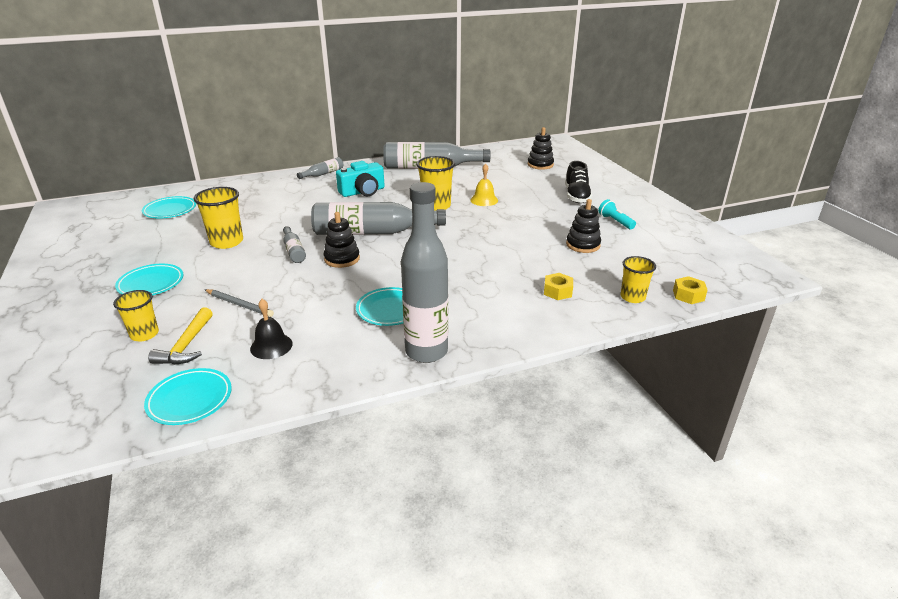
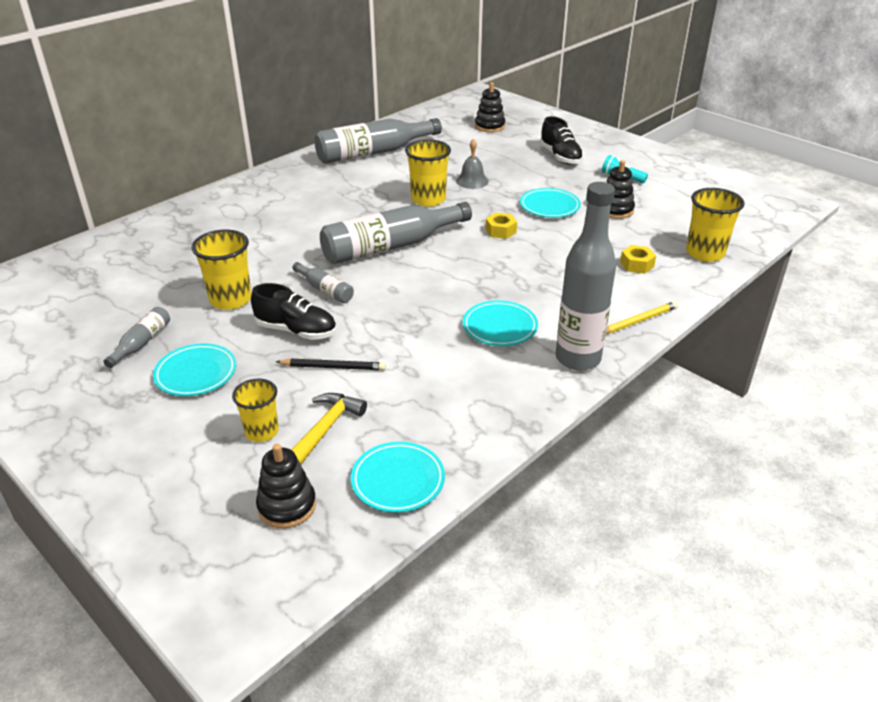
camera: 25 degrees left, 5 degrees up
(170, 210) = (105, 277): turquoise plate -> turquoise plate (549, 206)
(186, 345) = (326, 428): yellow hammer -> yellow hammer turned 135 degrees counterclockwise
(239, 304) = (333, 367): grey pencil -> black pencil
(244, 273) = (296, 331): none -> black shoe
(271, 346) = (420, 400): black bell -> none
(323, 174) = (252, 186): grey bottle -> grey bottle (142, 343)
(342, 259) = (390, 285): black stacking toy -> black stacking toy (287, 506)
(363, 192) = (327, 199): turquoise camera -> none
(484, 200) = (472, 181): yellow bell -> grey bell
(511, 336) = (638, 321): none -> yellow pencil
(632, 297) = (705, 253): yellow cup -> yellow cup, size x1.53
(688, 295) = (747, 239): yellow nut -> yellow nut (500, 231)

